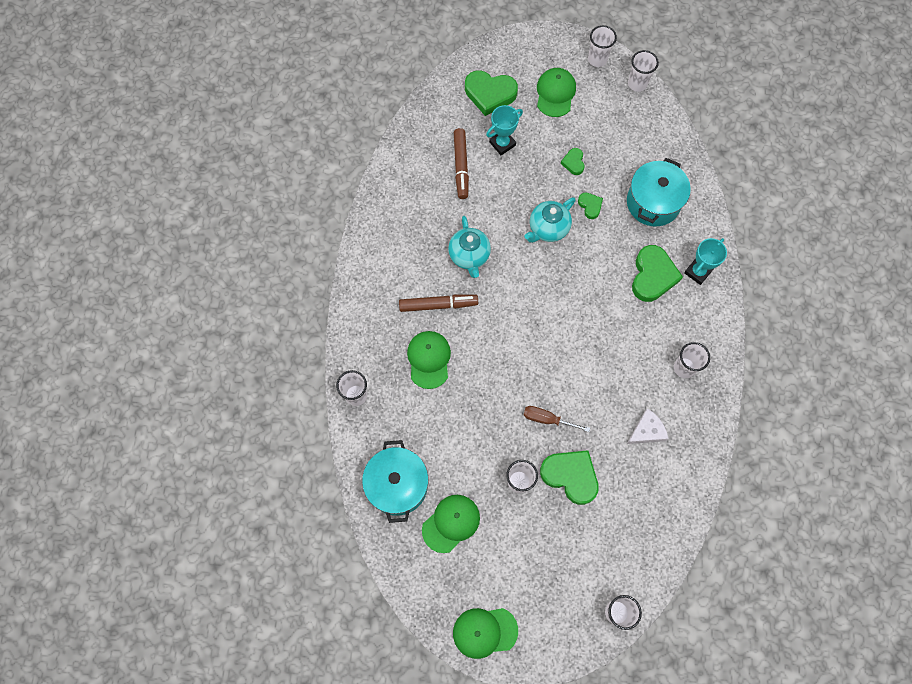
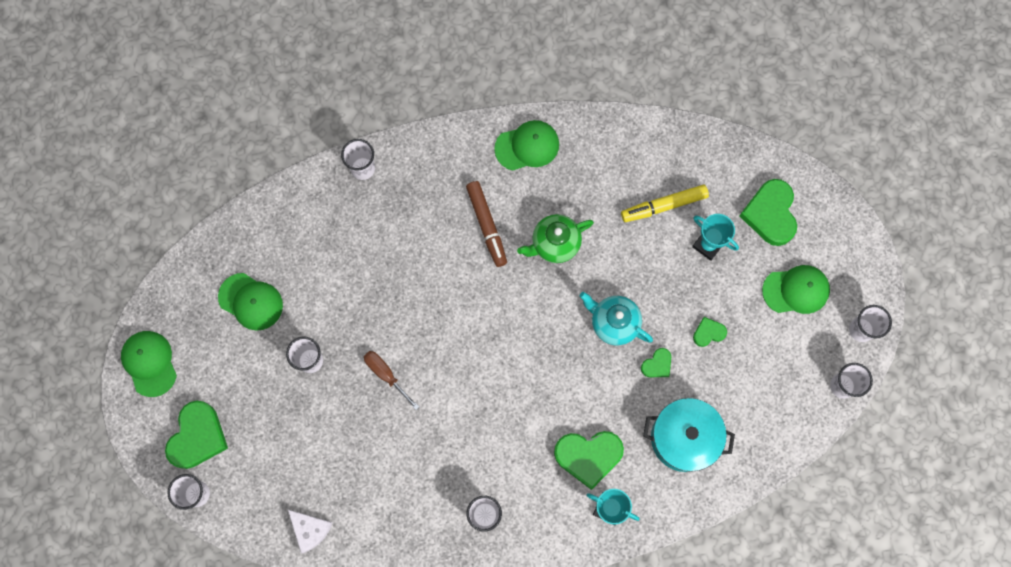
camera: 75 degrees right, 5 degrees up
(397, 485) = (277, 237): turquoise pot -> none
(429, 359) = (421, 232): green cap -> green cap (527, 146)
(461, 166) = (664, 205): brown marker -> yellow marker
(469, 256) = (554, 243): turquoise teapot -> green teapot
(547, 419) = (386, 375): brown screwdriver -> brown screwdriver turned 45 degrees counterclockwise
(570, 476) = (329, 414): green heart -> green heart (197, 437)
(647, 431) = (400, 486): white cheese -> white cheese (310, 530)

